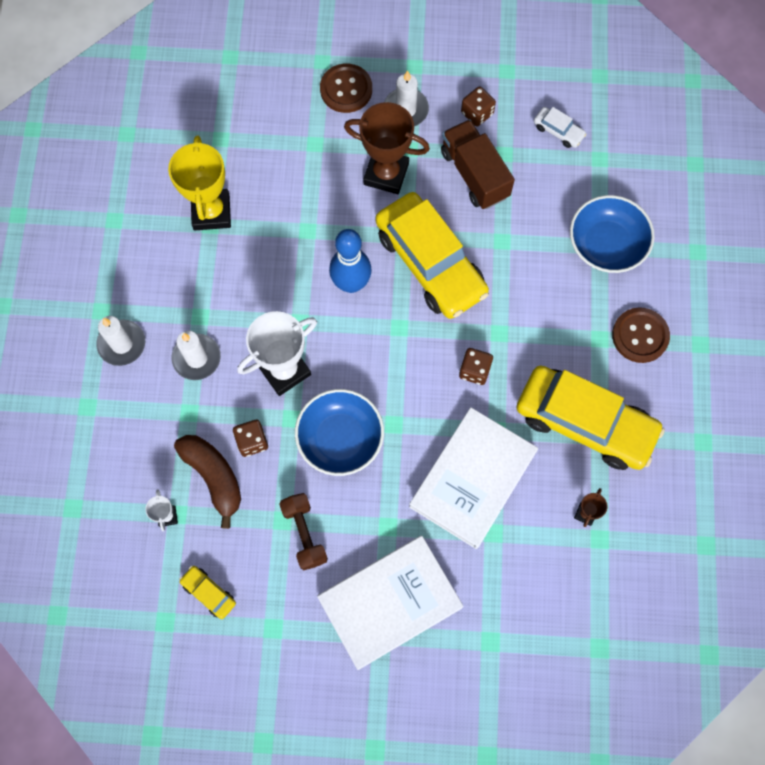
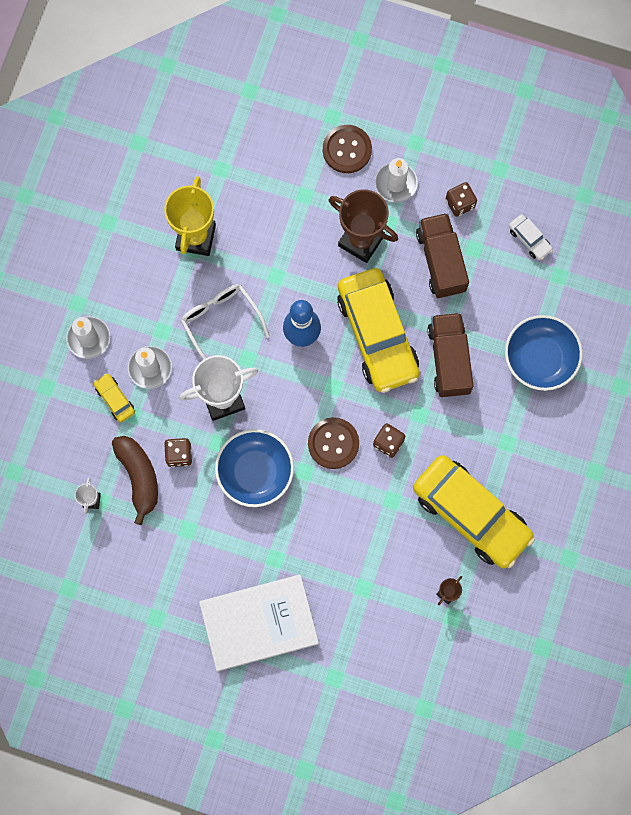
camera: 15 degrees right, 5 degrees up
(209, 593) = (110, 574): yellow car -> yellow car (115, 399)
(261, 291) = (221, 322): none -> white glasses
(304, 534) = (203, 546): brown dumbbell -> none
(472, 479) = (359, 537): white book -> none
(512, 269) = (449, 359): none -> brown truck
(640, 336) = (543, 450): brown button -> brown button (333, 443)

